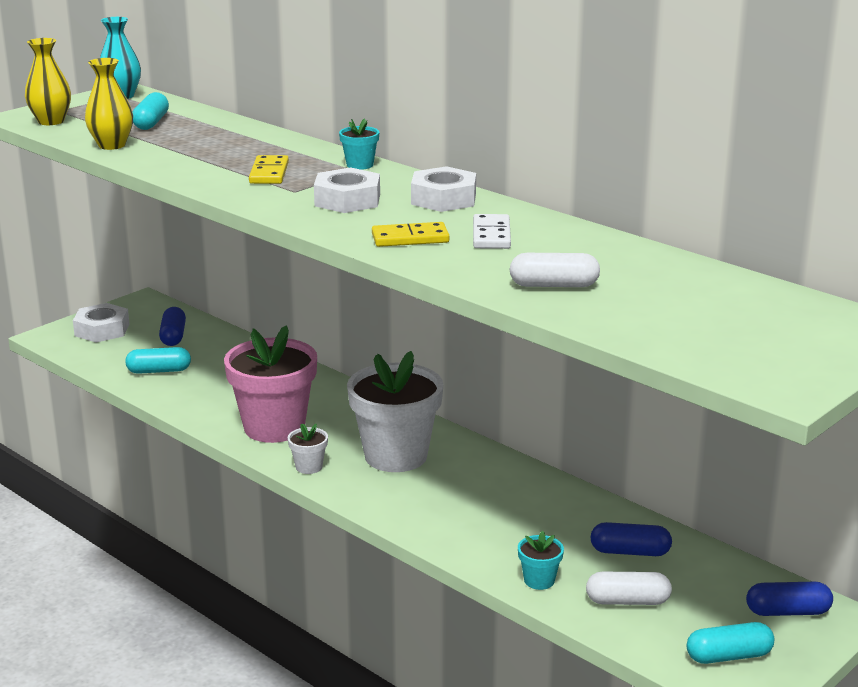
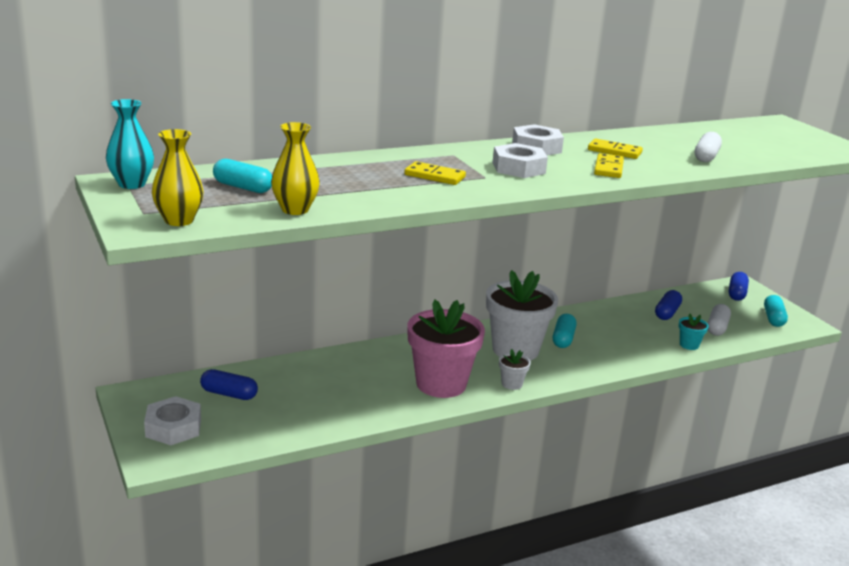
camera: 70 degrees left, 0 degrees up
(159, 371) = (295, 414): turquoise capsule -> turquoise capsule (563, 339)
(360, 165) = (442, 152): turquoise flower pot -> none
(491, 235) = (614, 151): white domino -> yellow domino

